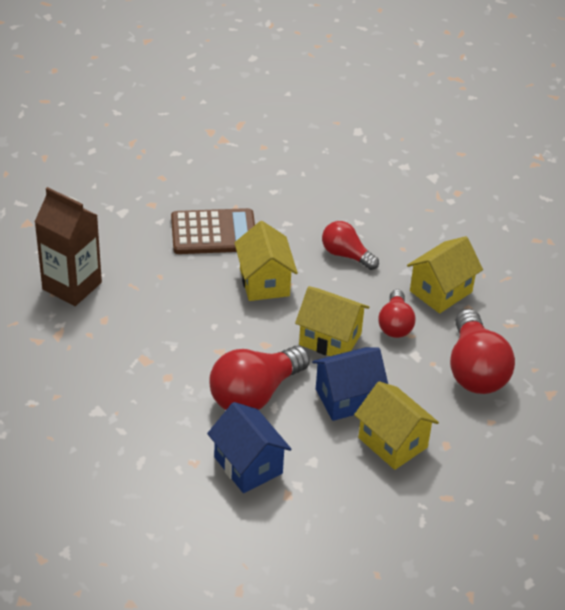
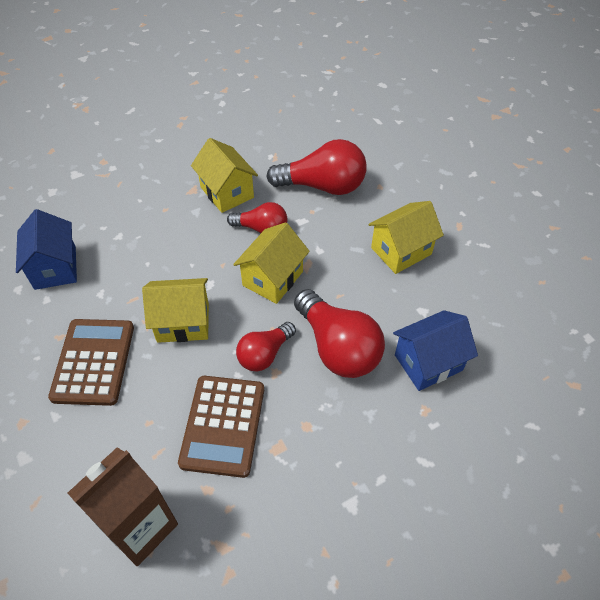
camera: 80 degrees left, 10 degrees up
(162, 322) = (223, 425): none -> brown calculator
(346, 255) = (162, 251): red light bulb -> red light bulb (264, 354)
(347, 398) = (348, 275): blue house -> blue house (55, 268)

